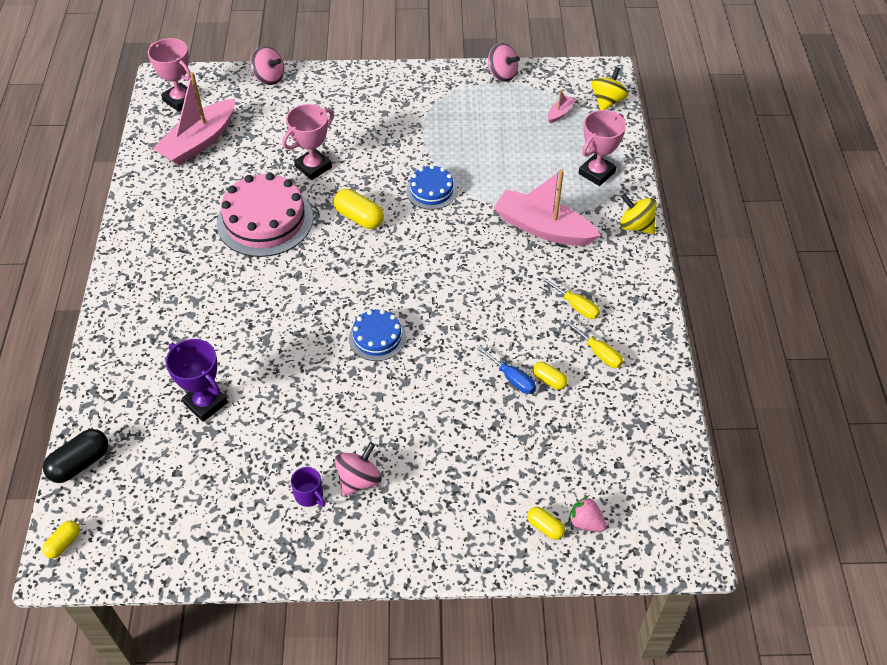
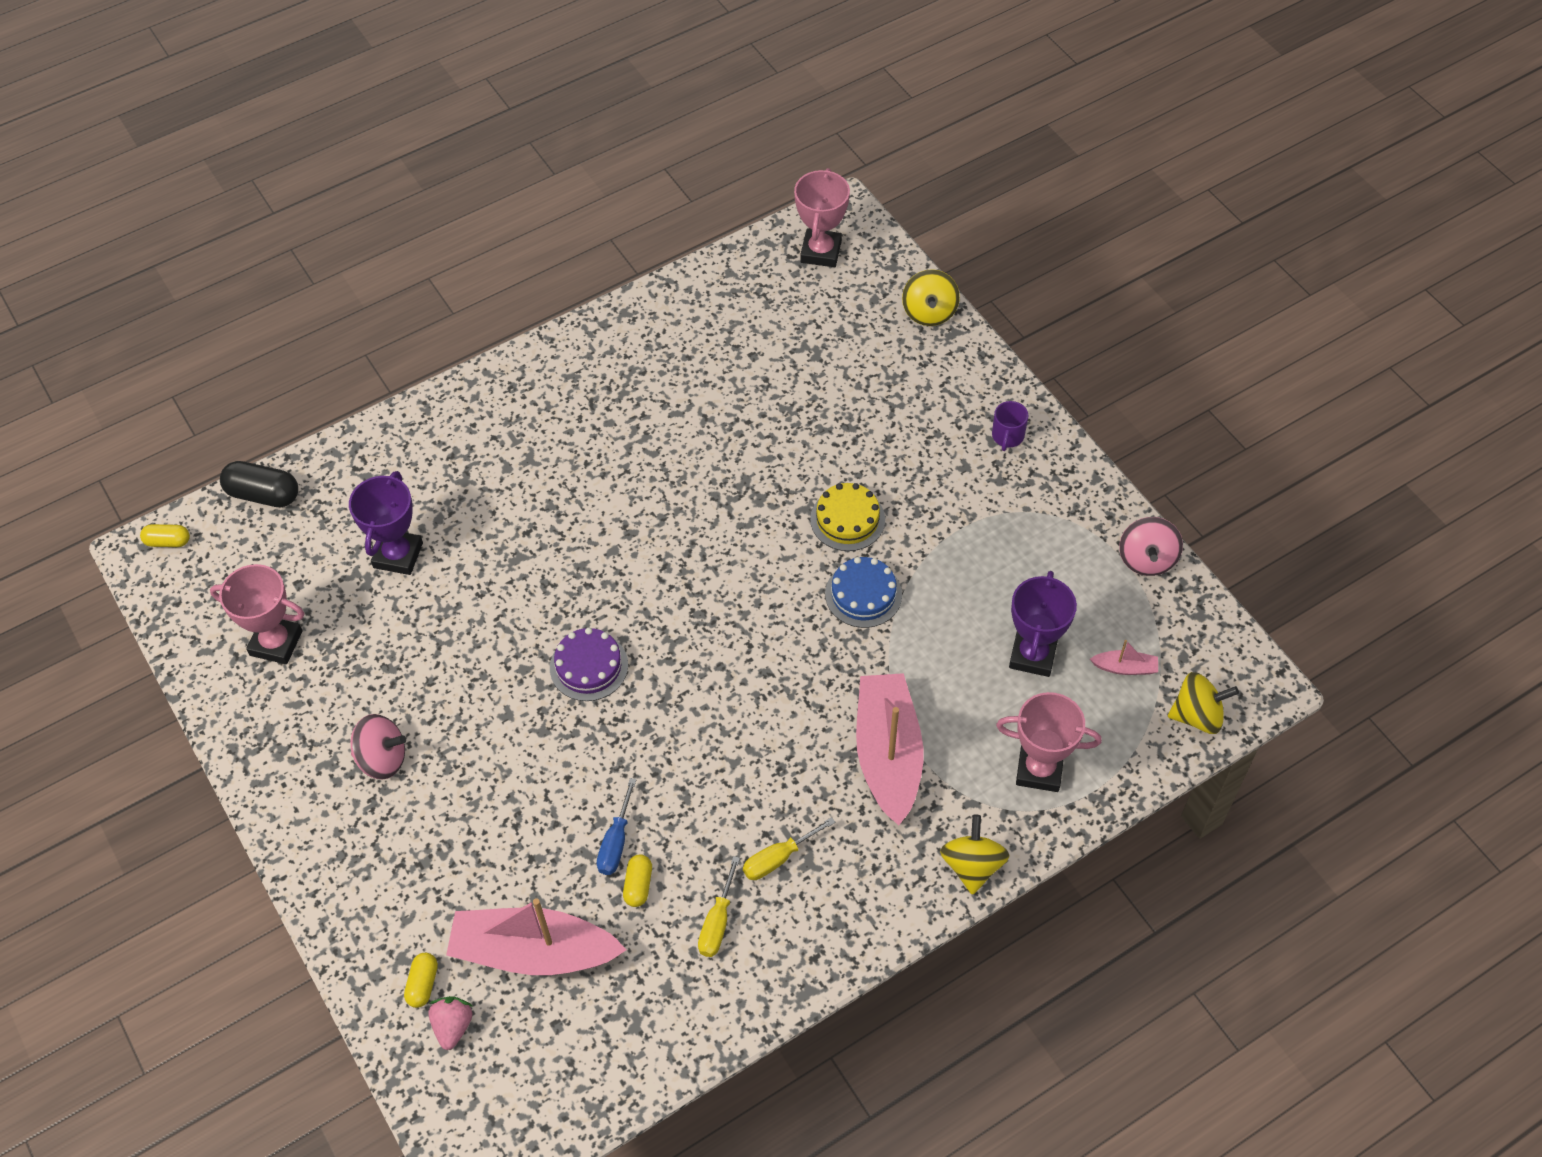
camera: 60 degrees right, 5 degrees up
(199, 142) = (767, 313): pink boat -> pink boat (534, 952)
(265, 220) = (690, 452): pink cake -> none
(269, 78) = (929, 312): pink spinning top -> yellow spinning top
(309, 495) = (337, 722): purple mug -> purple mug (1007, 436)
(313, 167) = (811, 448): pink trophy -> pink trophy (276, 643)
(359, 217) = (762, 543): yellow capsule -> none
(376, 174) = (847, 519): none -> yellow cake
(377, 337) = (589, 666): blue cake -> purple cake
(525, 143) = (1032, 655): none -> purple trophy
(575, 306) = (778, 858): yellow screwdriver -> yellow screwdriver turned 45 degrees clockwise

